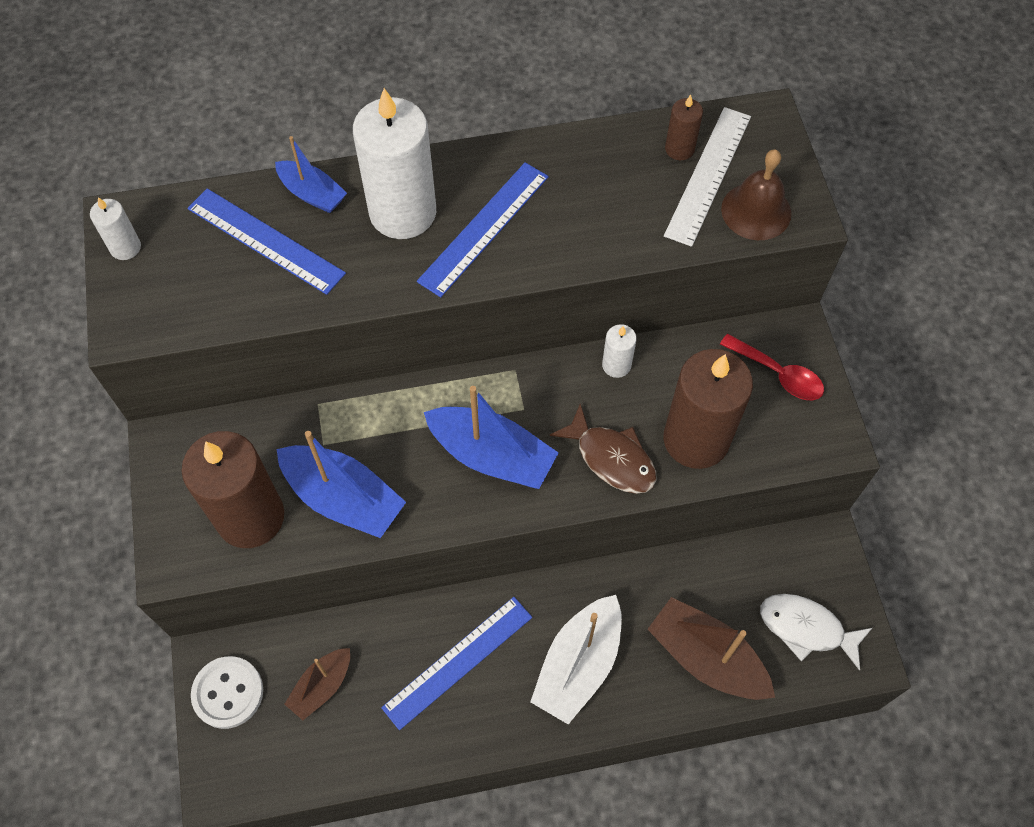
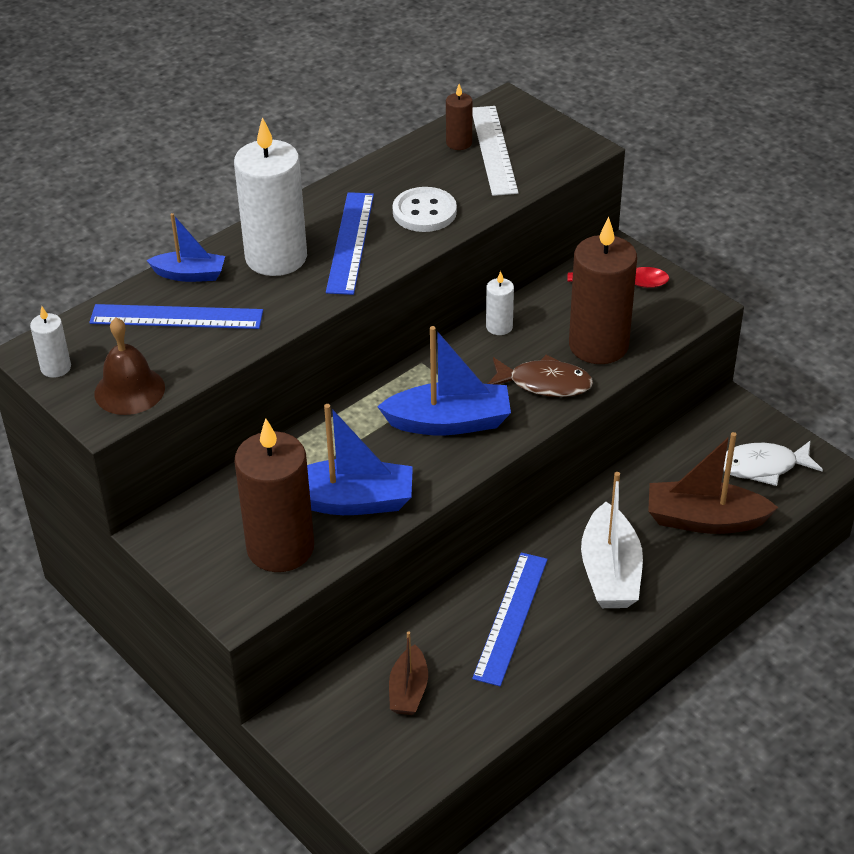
camera: 30 degrees left, 20 degrees down
(228, 693) = (328, 736): white button -> white button (424, 212)
(756, 211) = (546, 157): brown bell -> brown bell (129, 390)

